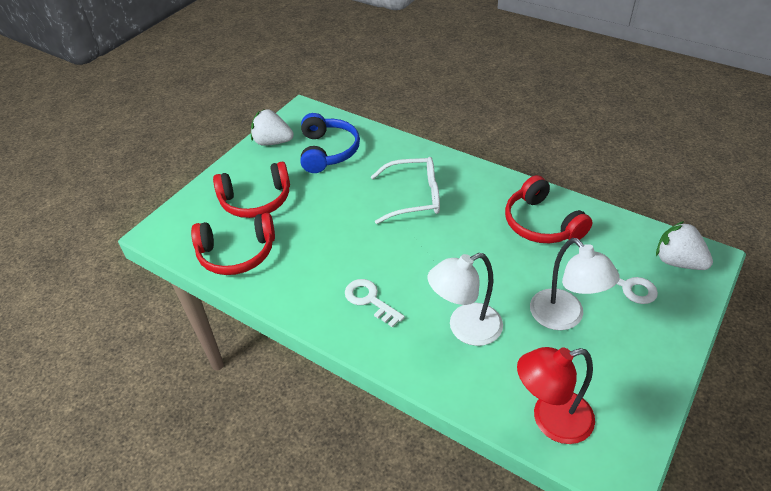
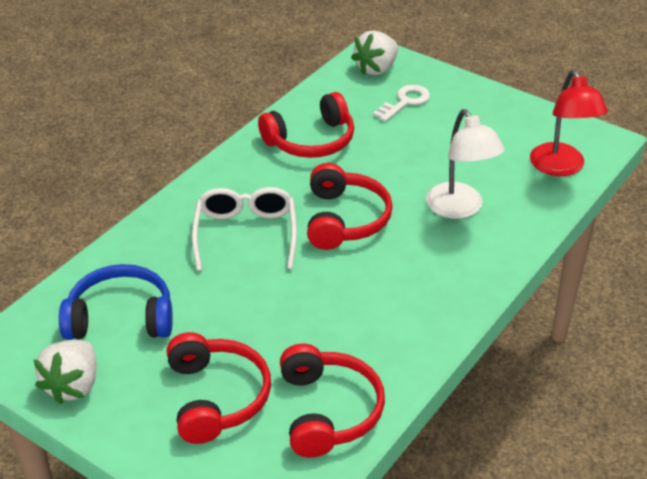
camera: 90 degrees left, 5 degrees down
(370, 300) = (419, 278): white key -> none
(439, 251) = (344, 219): none -> red headphones
(564, 318) = (445, 144): white lamp -> none

